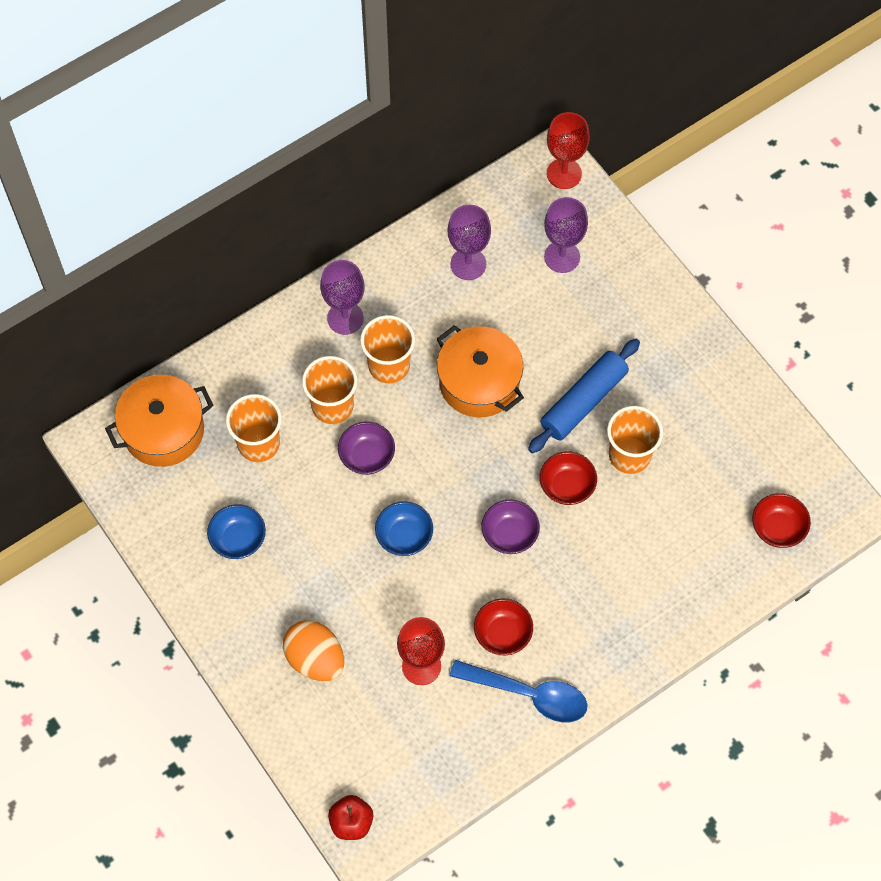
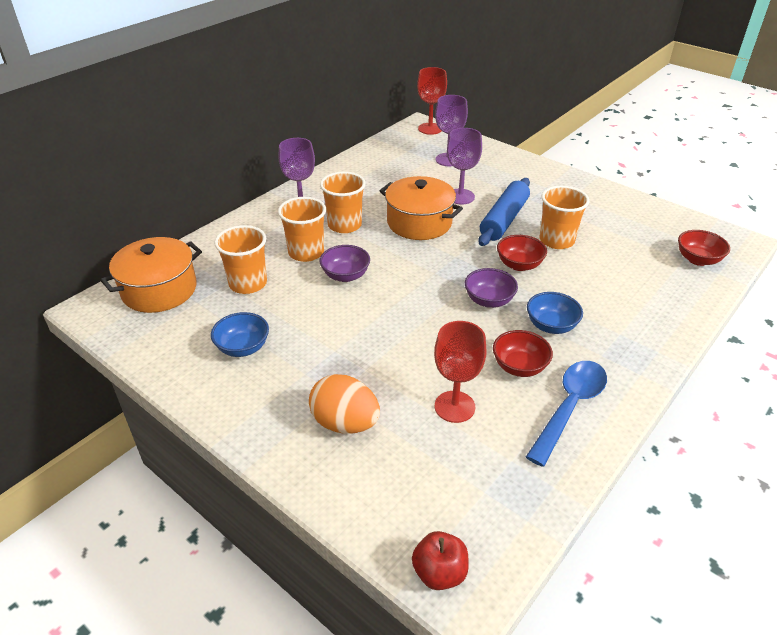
camera: 15 degrees left, 25 degrees down
(404, 536) = (398, 318): blue bowl -> blue bowl (551, 326)
(468, 264) = (384, 171): purple goblet -> purple goblet (460, 196)
(528, 694) = (569, 407): blue spoon -> blue spoon turned 60 degrees counterclockwise

